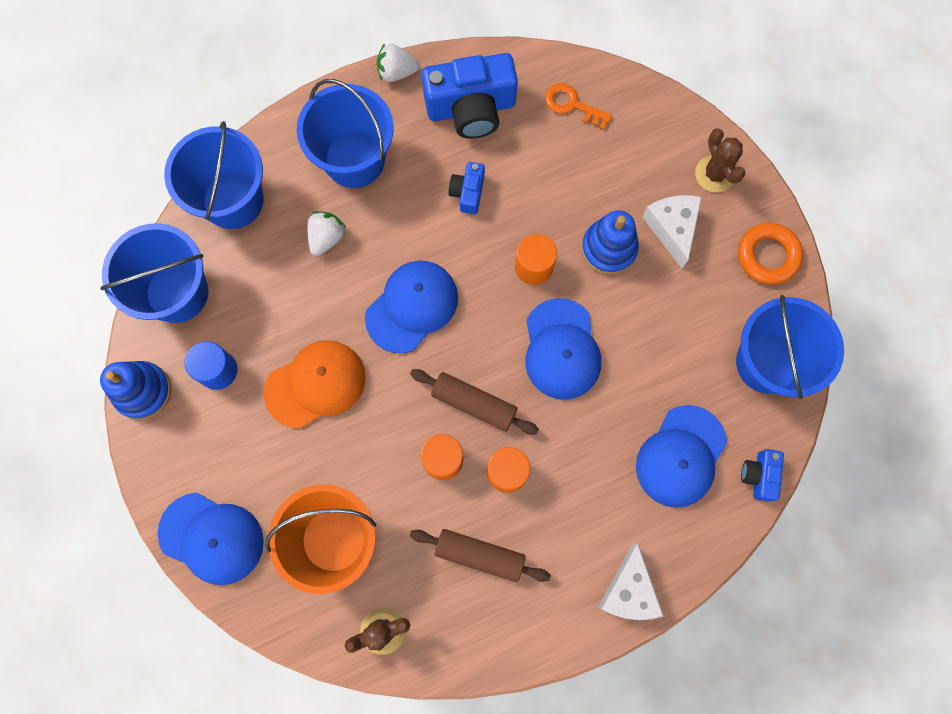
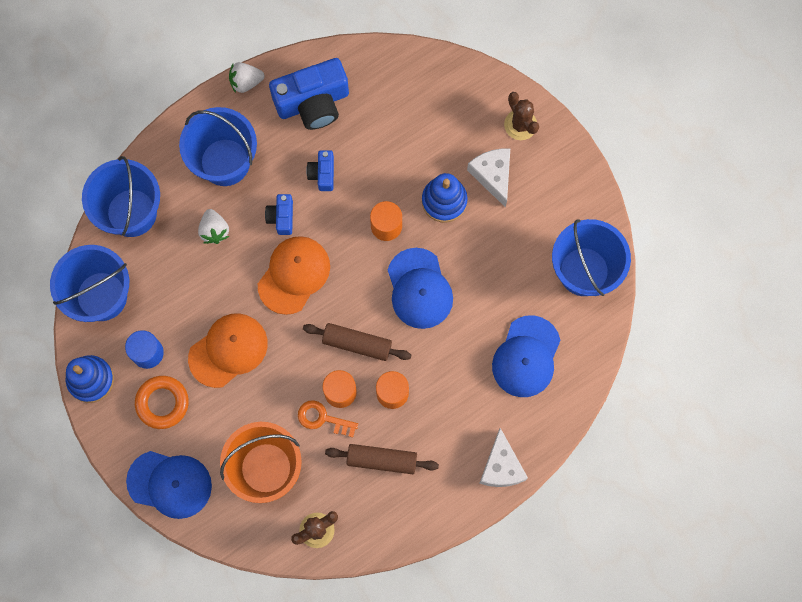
camera: 10 degrees left, 0 degrees up
(327, 238) = (214, 230): white strawberry -> white strawberry turned 150 degrees clockwise
(412, 307) = (294, 275): blue cap -> orange cap
(572, 105) = (396, 86): orange key -> orange key (322, 418)
(759, 475) = (589, 361): blue camera -> blue camera (281, 217)
(768, 256) = (572, 185): orange ring -> orange ring (162, 403)

